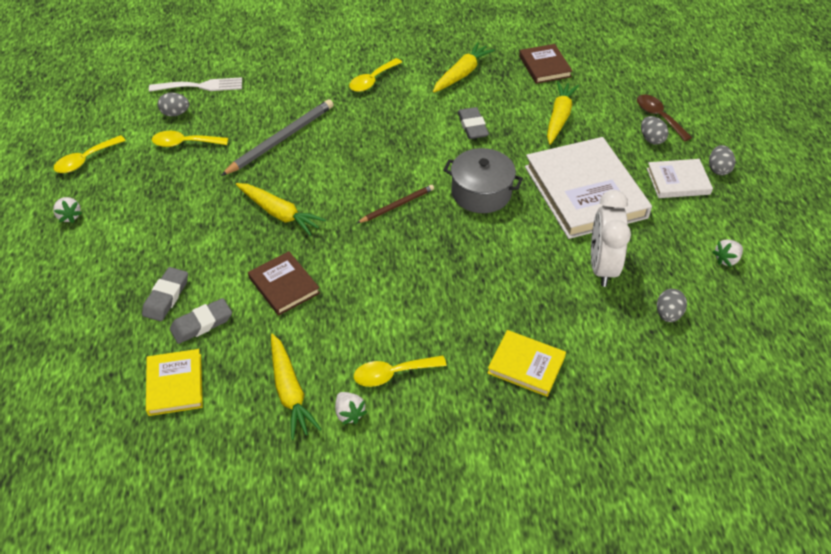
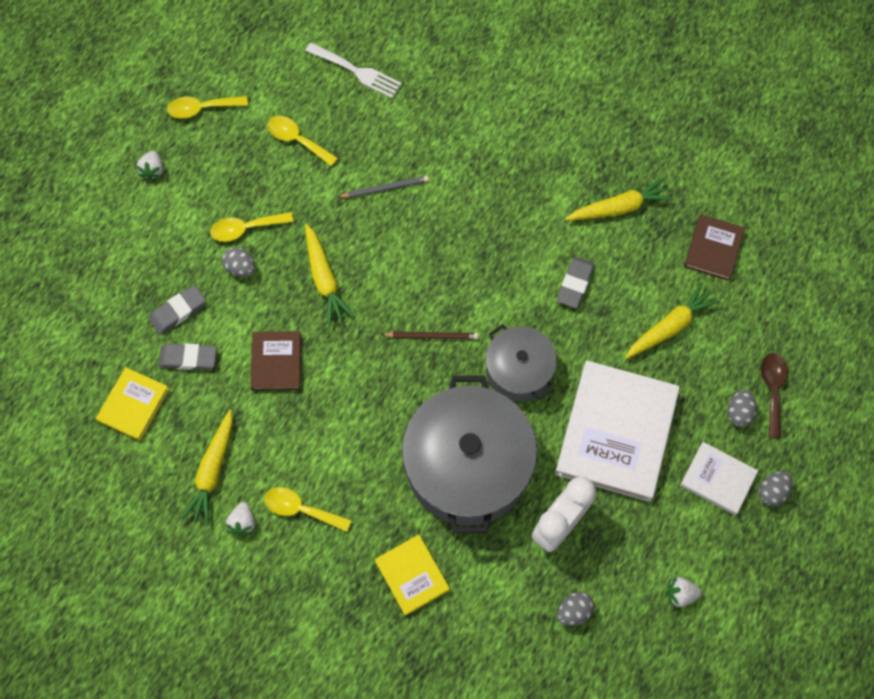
camera: 35 degrees right, 20 degrees up
(175, 113) = (312, 95): grey egg -> grey egg (240, 268)
(281, 139) = (385, 188): grey pencil -> grey pencil, size x0.58
(372, 80) = (523, 162): yellow spoon -> yellow spoon (245, 229)
(500, 269) = (468, 466): none -> grey pot

